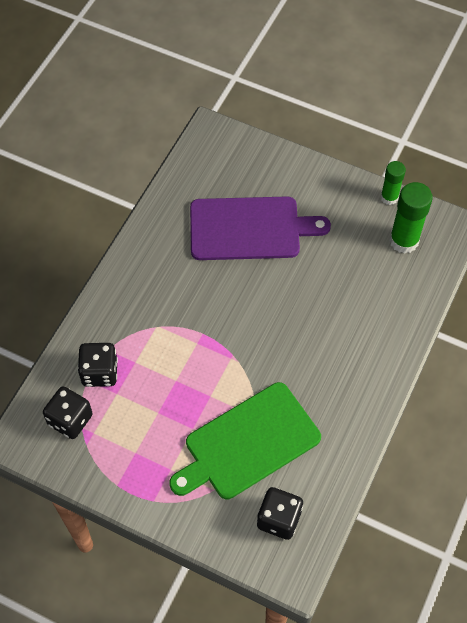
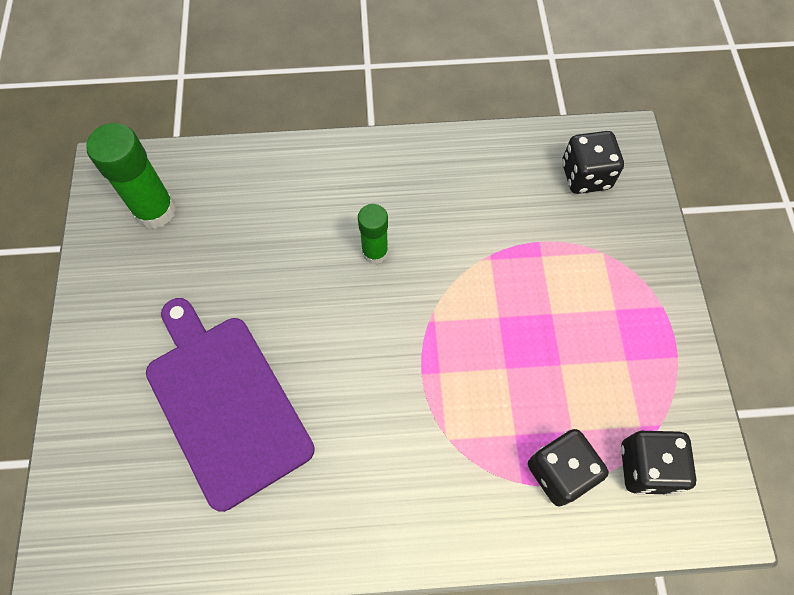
camera: 120 degrees left, 5 degrees up
(248, 443) = (527, 246): green cutting board -> none
(389, 197) = (91, 255): green glue stick -> green glue stick (375, 252)

